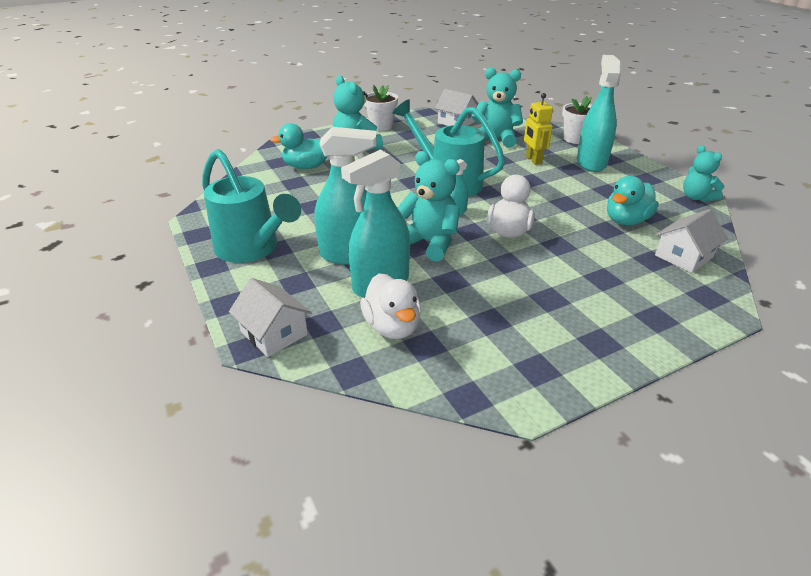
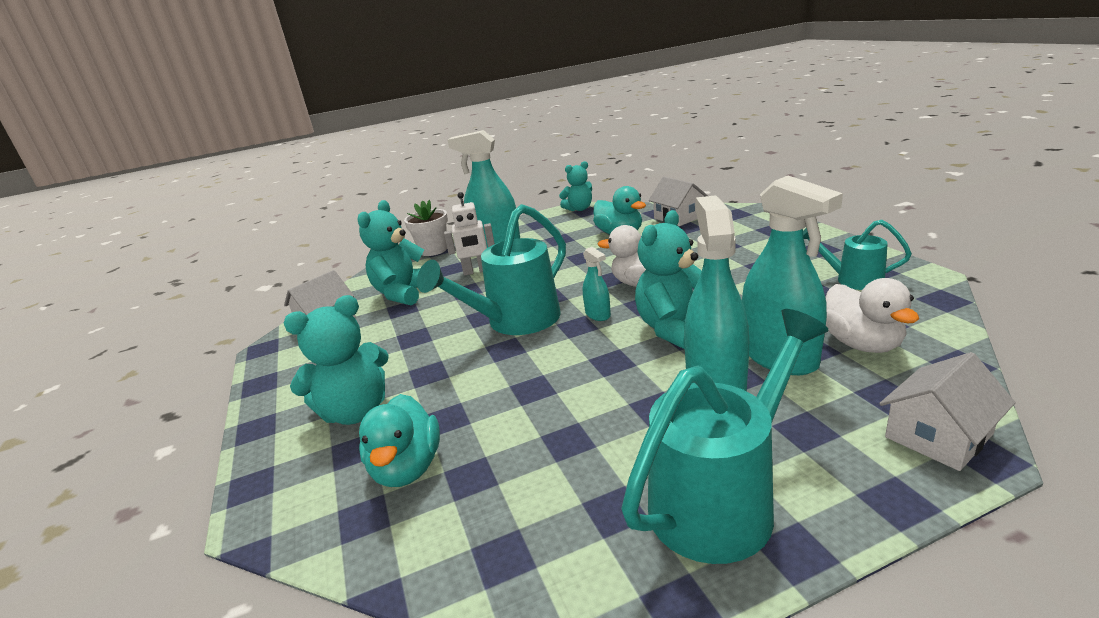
camera: 80 degrees left, 10 degrees down
(381, 126) = (284, 390): white flower pot -> none
(392, 326) = (861, 344): white duck -> white duck turned 90 degrees clockwise
(516, 348) = (852, 280): none -> turquoise watering can
(533, 160) = (476, 271): yellow robot -> white robot

